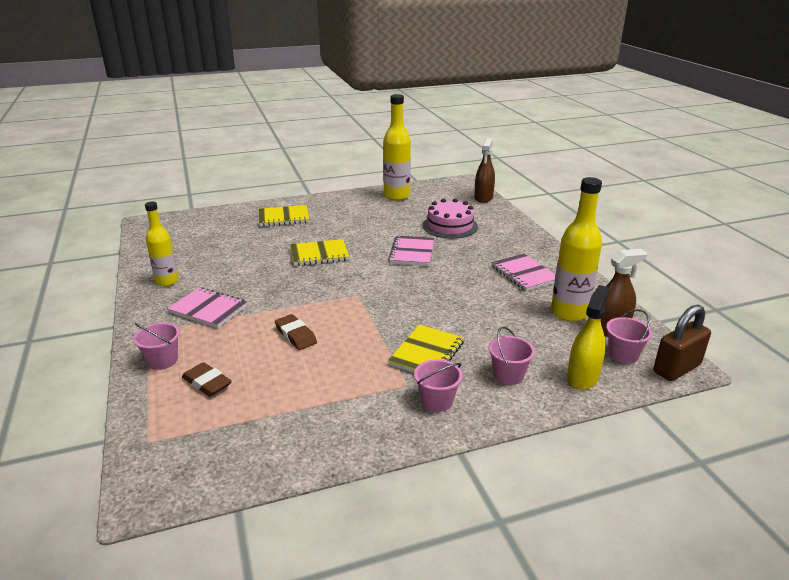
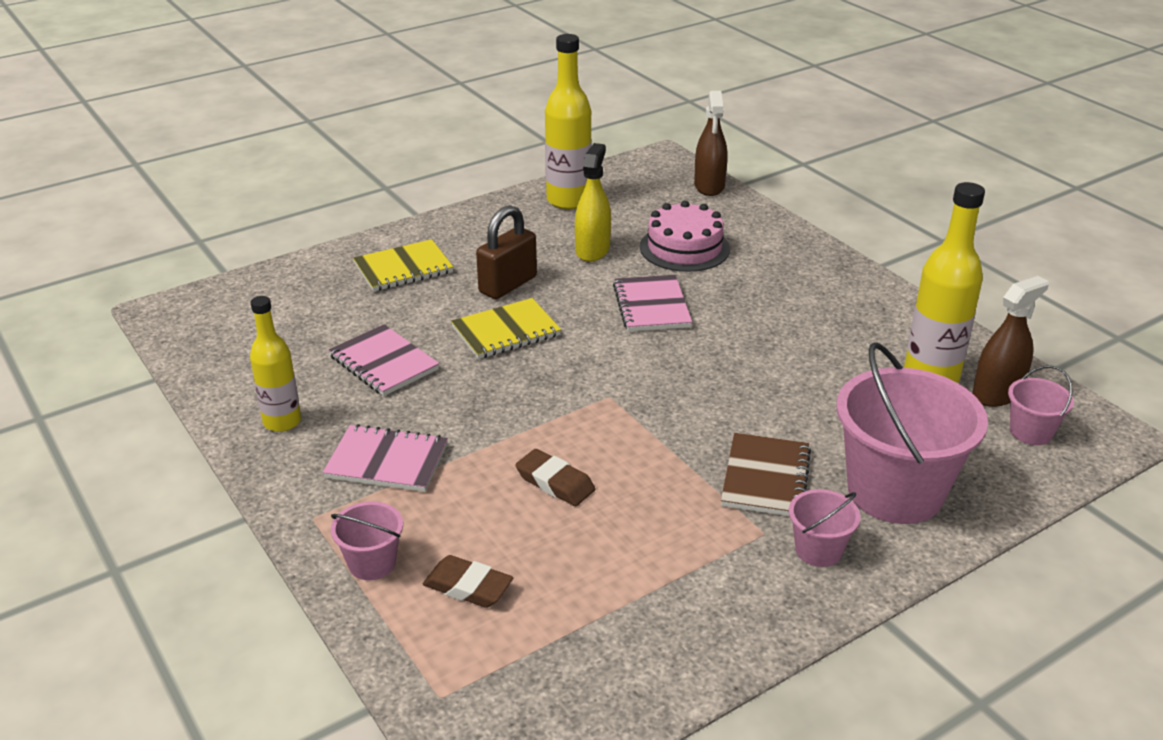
camera: 15 degrees left, 5 degrees up
(427, 353) = (766, 478): yellow notebook -> brown notebook
(508, 375) = (895, 491): pink bucket -> pink bucket, size x2.15
(524, 274) = (838, 320): pink notebook -> pink notebook (383, 363)
(582, 377) = (993, 476): yellow spray bottle -> yellow spray bottle (592, 250)
(676, 368) = (1106, 440): brown padlock -> brown padlock (508, 285)

